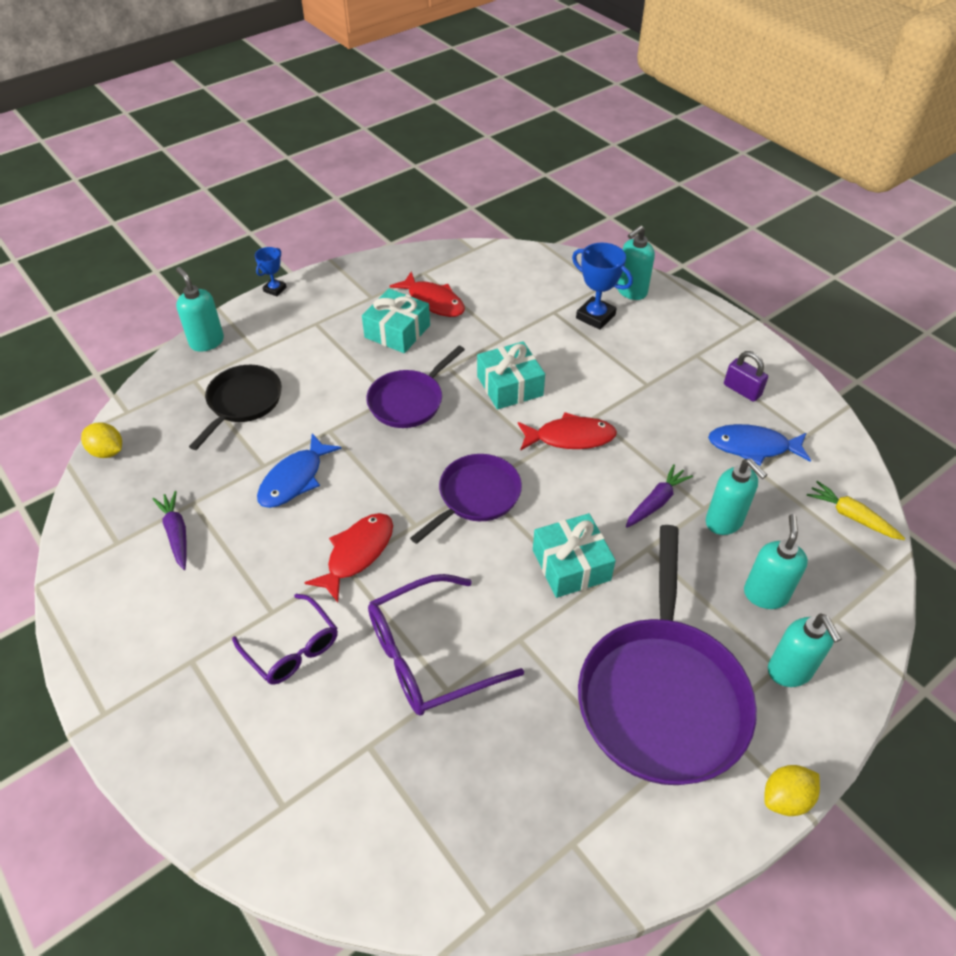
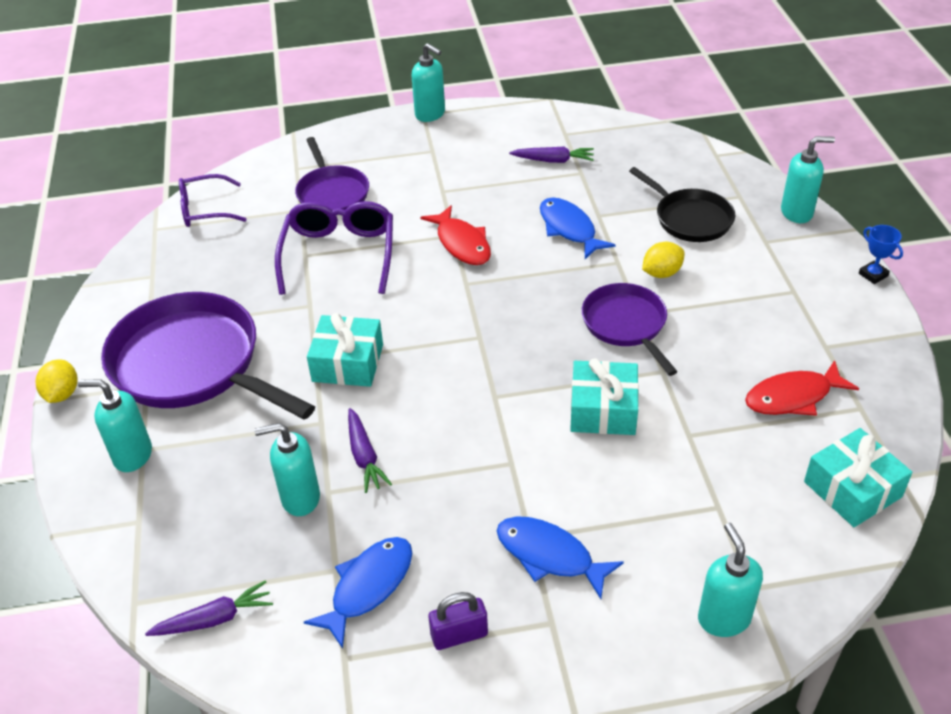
camera: 120 degrees right, 5 degrees down
(107, 451) = (670, 140): yellow lemon -> yellow lemon (661, 273)
(292, 648) = (403, 194): purple glasses -> purple glasses (205, 210)
(397, 331) = (748, 349): turquoise gift -> turquoise gift (852, 489)
(476, 496) = (469, 330): purple pan -> purple pan (332, 193)
(570, 437) = (494, 428): red fish -> none
(595, 316) = (687, 547): blue trophy -> none
(652, 371) = (549, 555): none -> blue fish
(765, 594) = (205, 483): turquoise soap dispenser -> turquoise soap dispenser (430, 114)
(851, 516) = (215, 619): yellow carrot -> purple carrot

